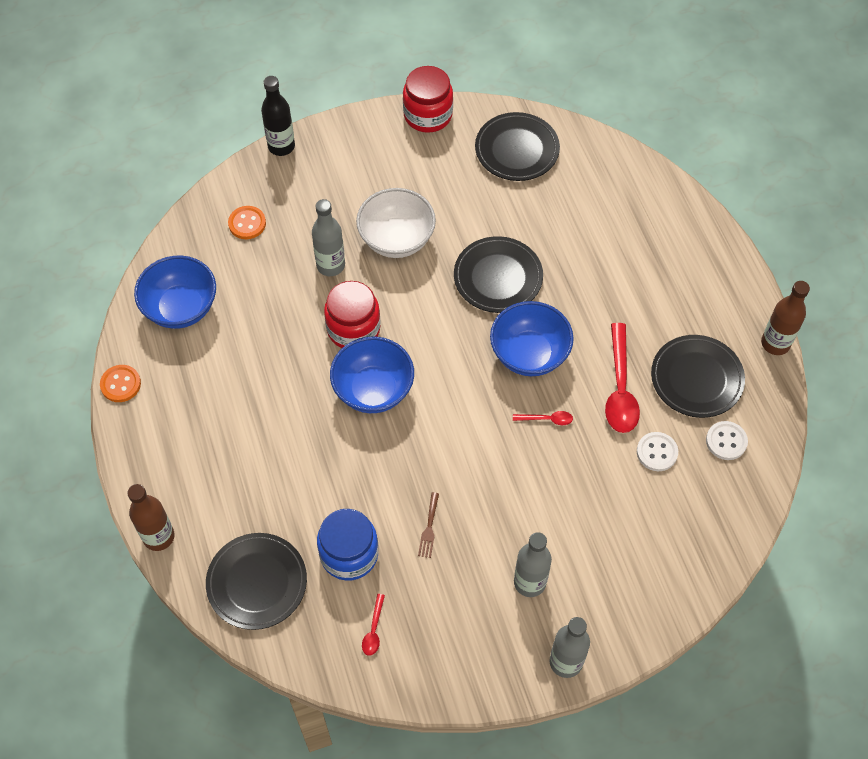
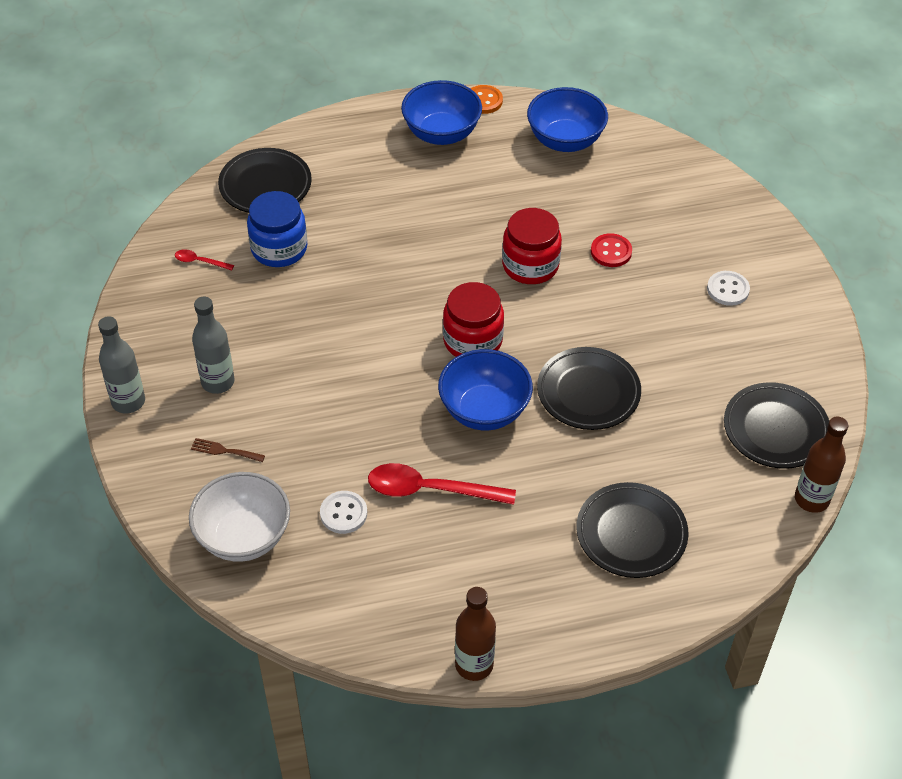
camera: 95 degrees right, 10 degrees down
(159, 537) = (324, 124): brown bottle -> brown bottle (811, 499)
(247, 223) = (666, 189): orange button -> none
(281, 146) = (771, 219): black bottle -> none
(330, 265) = (611, 252): grey bottle -> red button
(373, 390) = (455, 277): blue bowl -> blue bowl (441, 133)
(396, 239) = (643, 307): white bowl -> white bowl (244, 537)
(428, 115) = (825, 348): red jar -> red jar (472, 341)
(429, 528) = (293, 309): brown fork -> brown fork (224, 451)
(547, 419) = (400, 417): red spoon -> none
(696, 379) = (433, 568): black plate -> black plate (631, 534)
(726, 441) = (346, 585): white button -> white button (728, 289)

